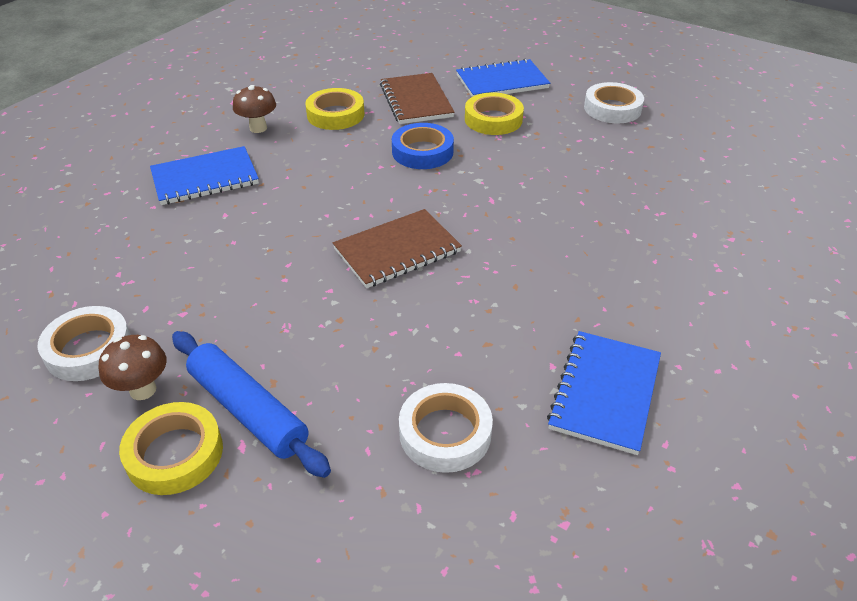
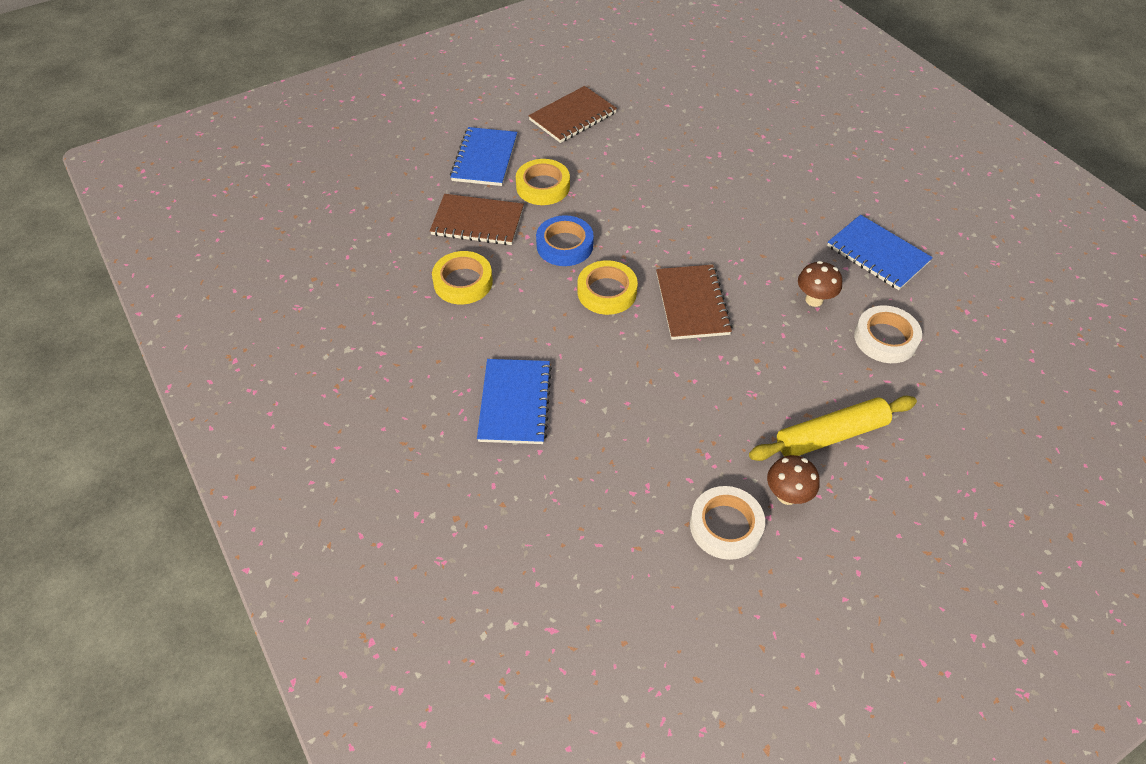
camera: 65 degrees left, 10 degrees up
(174, 453) = (857, 486): yellow tape -> yellow tape (607, 292)
(248, 410) = (830, 435): blue rolling pin -> yellow rolling pin
(258, 128) = (449, 344): brown mushroom -> brown mushroom (814, 300)
(612, 108) = (573, 117): white tape -> brown notebook

